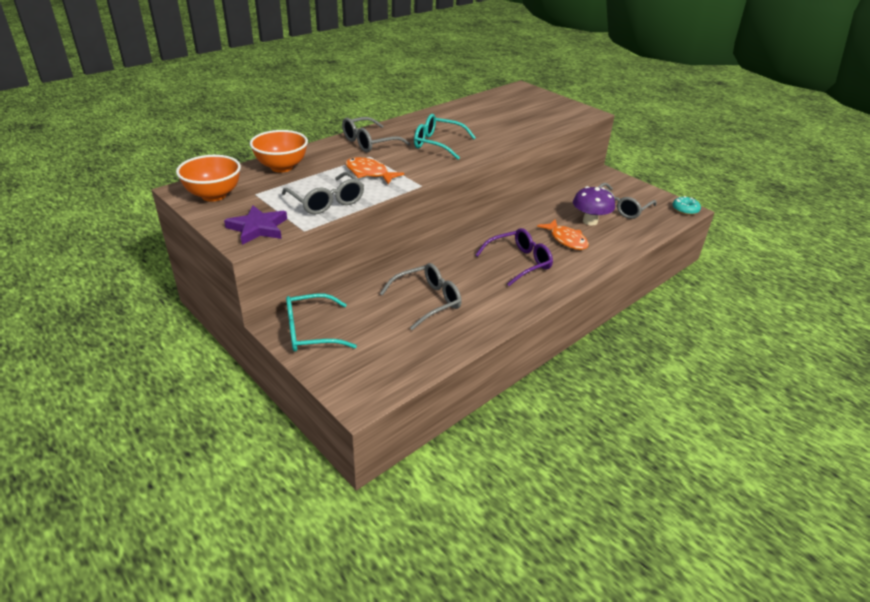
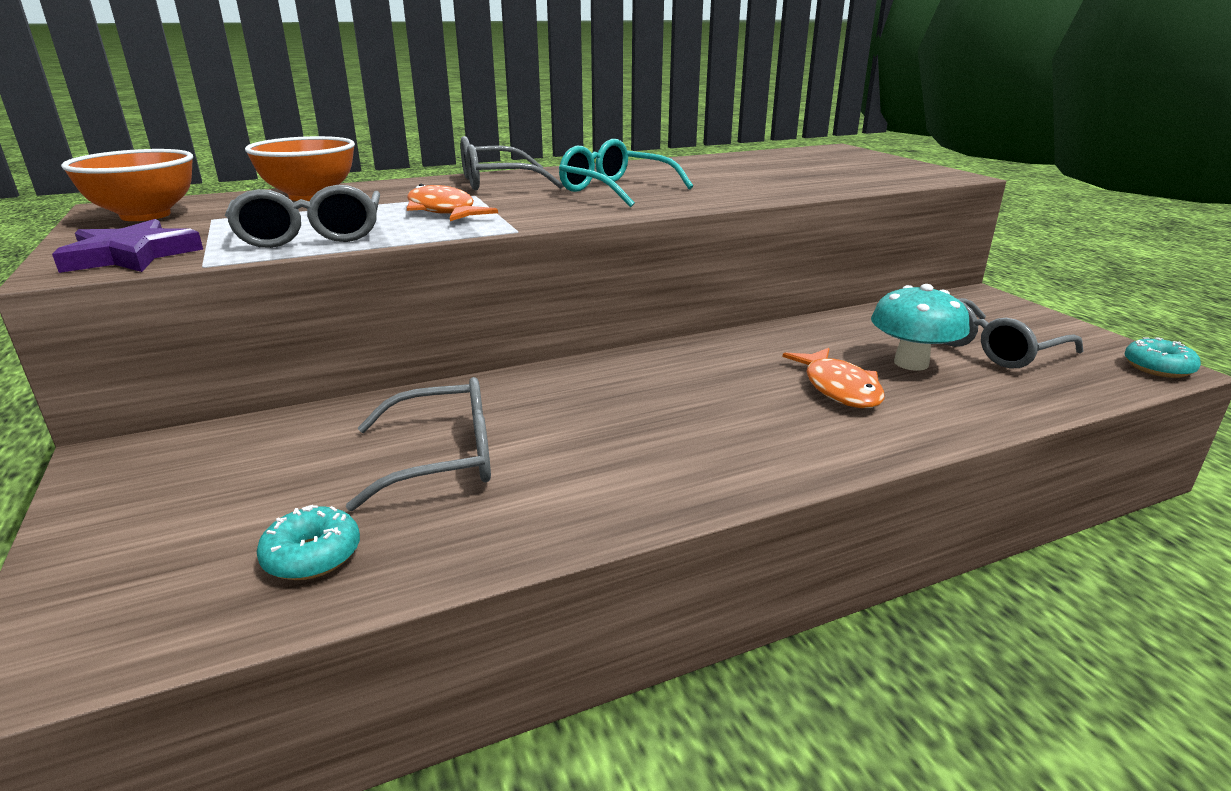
camera: 20 degrees right, 10 degrees down
(311, 332) = (152, 478): turquoise glasses -> none
(414, 349) = (312, 556): none -> turquoise donut
(518, 262) = (703, 415): purple glasses -> none
(590, 221) = (911, 363): purple mushroom -> turquoise mushroom

